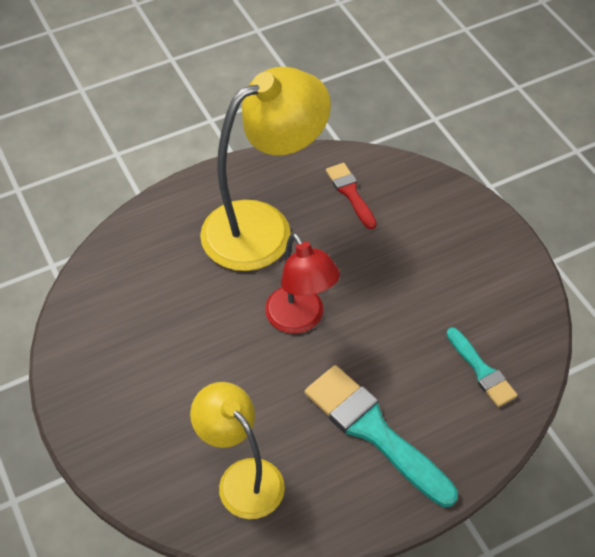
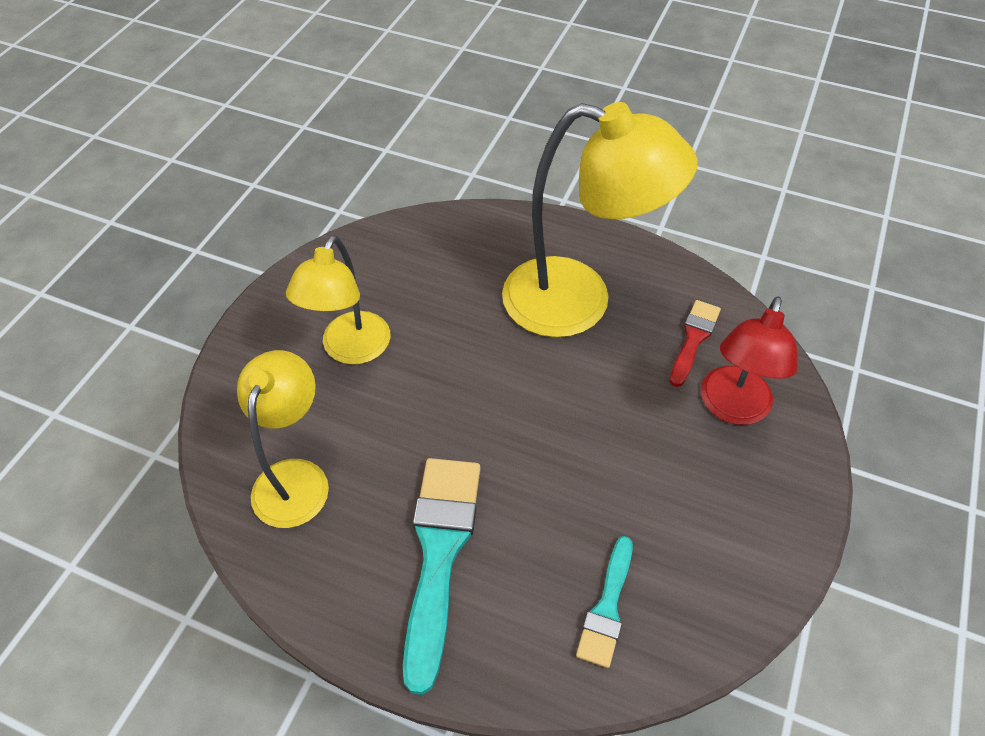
camera: 50 degrees right, 0 degrees up
(167, 379) = (350, 350): none -> yellow lamp
(300, 319) = (507, 401): red lamp -> red lamp (732, 408)

